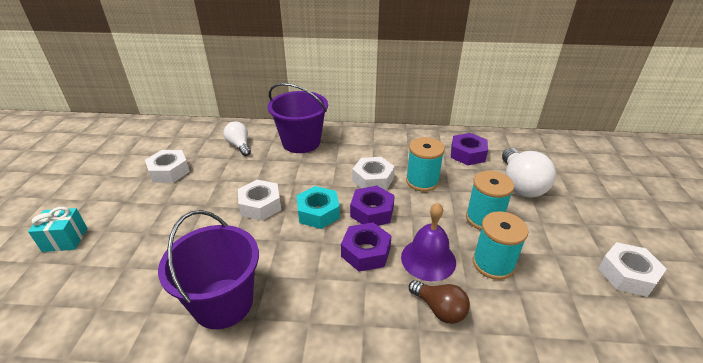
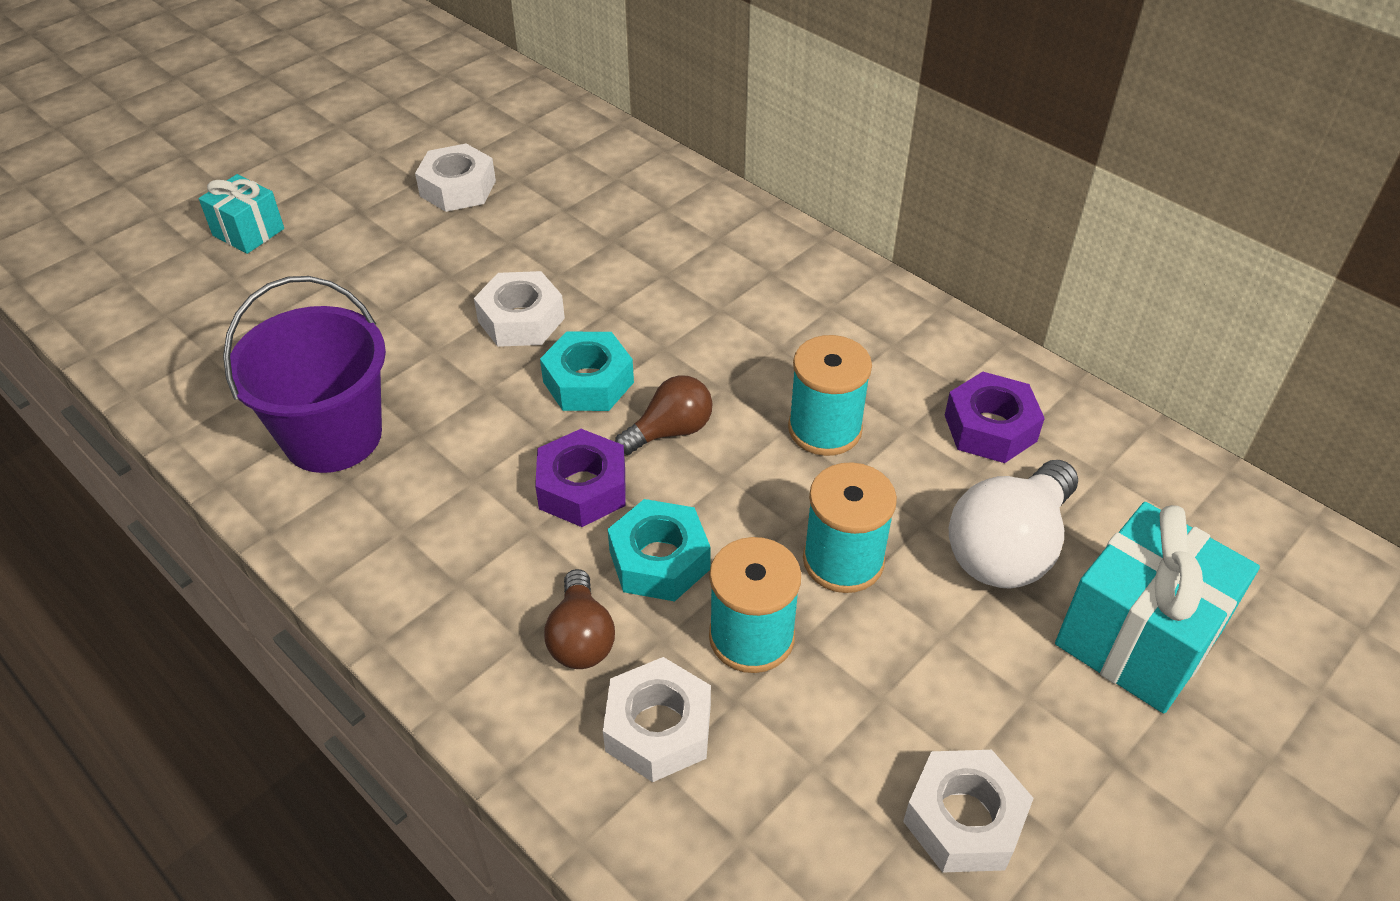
camera: 40 degrees right, 10 degrees up
(239, 146) = (602, 192): white light bulb -> none
(301, 142) = (707, 236): purple bucket -> none
(372, 212) = (670, 431): purple nut -> brown light bulb
(373, 179) = (743, 375): white nut -> white nut (658, 728)
(428, 259) = (659, 560): purple bell -> turquoise nut
(583, 188) = (1137, 638): none -> turquoise gift

